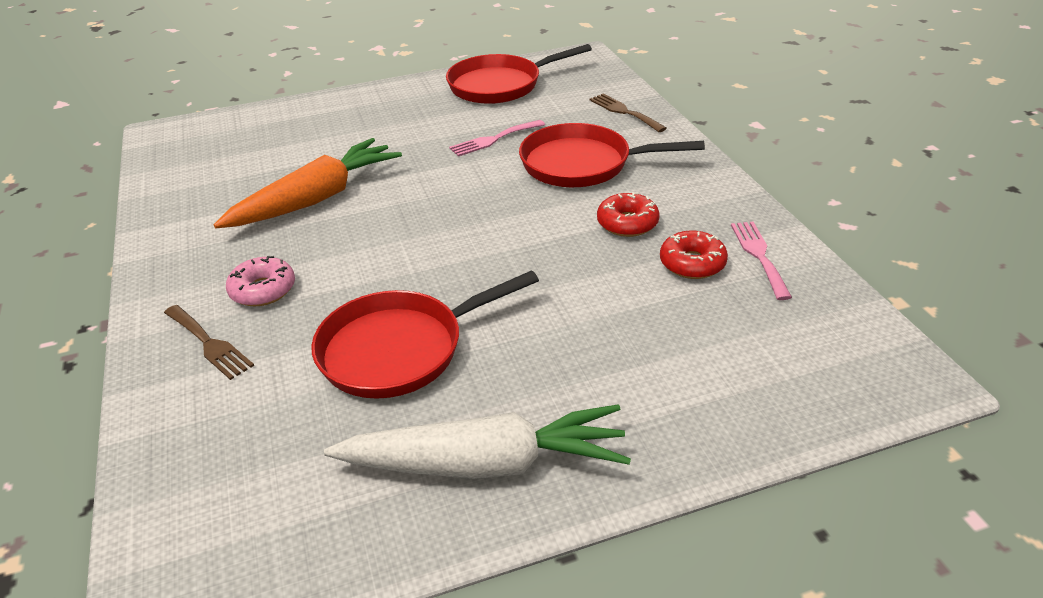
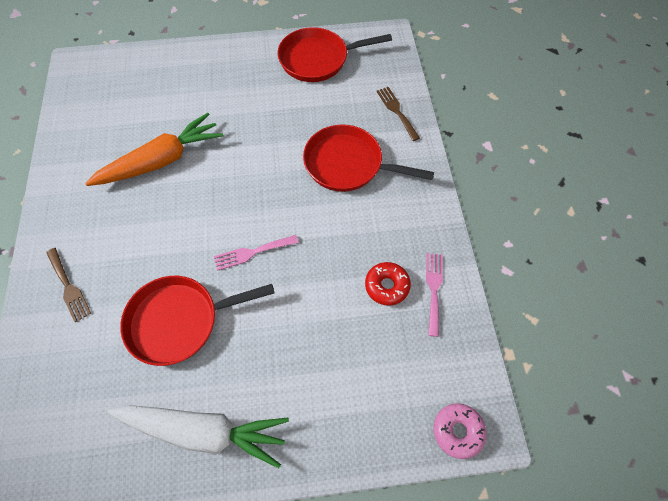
camera: 10 degrees right, 25 degrees up
(263, 290) = (110, 245): pink donut -> pink donut (457, 431)
(494, 139) = (295, 122): pink fork -> pink fork (252, 252)
(627, 223) = (358, 235): red donut -> none

